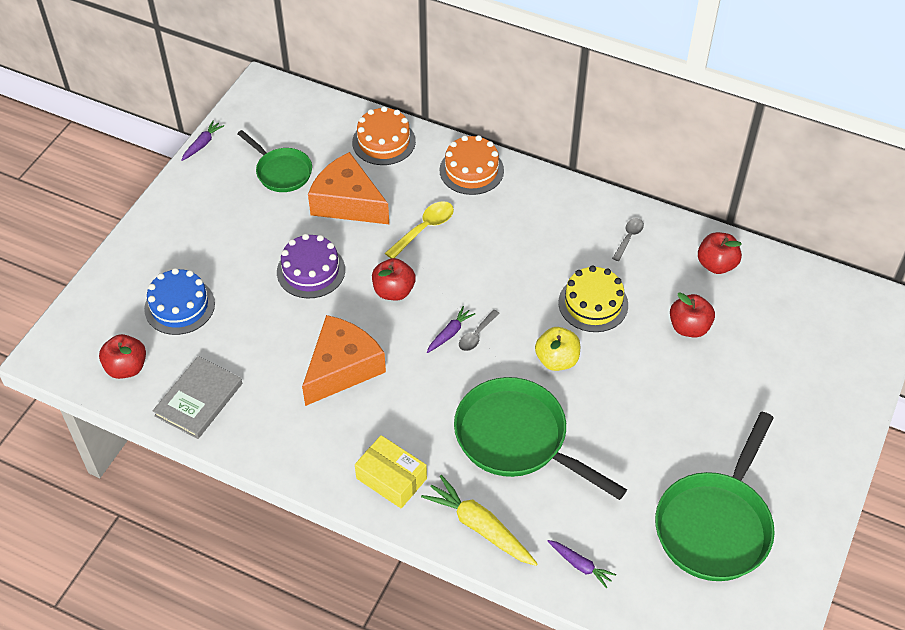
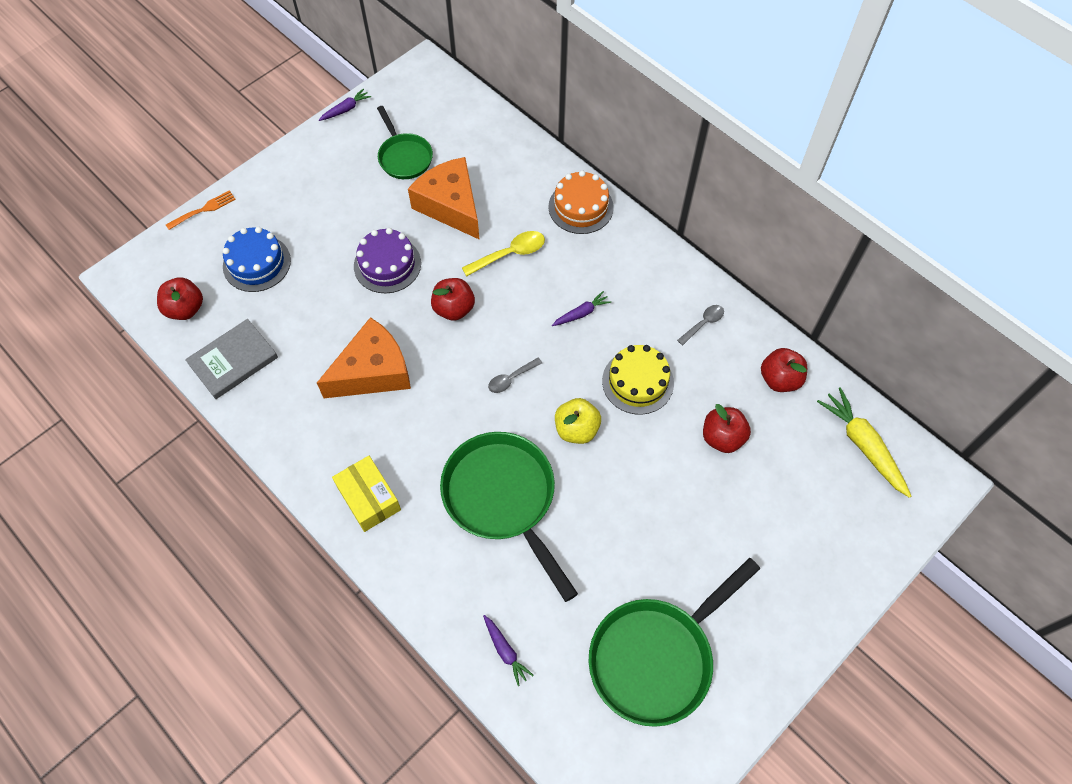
camera: 20 degrees right, 10 degrees up
(101, 273) = (203, 210): none -> orange fork
(384, 141) = (511, 154): orange cake -> none
(450, 333) = (487, 368): purple carrot -> purple carrot (581, 313)
(480, 527) = (428, 577): yellow carrot -> yellow carrot (863, 445)

